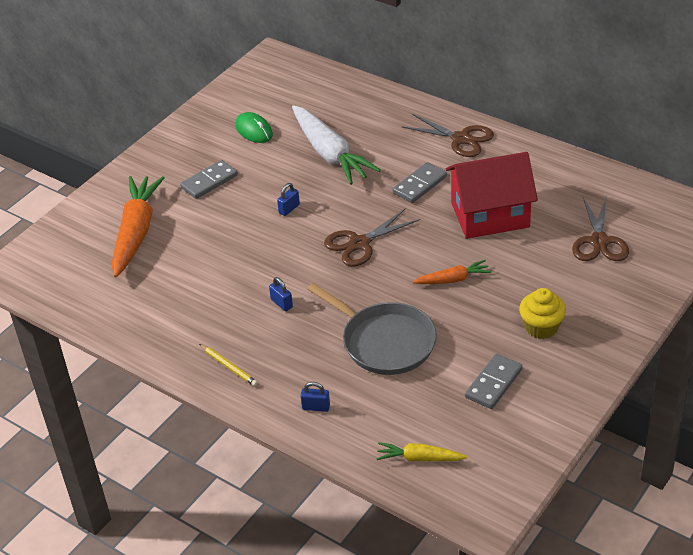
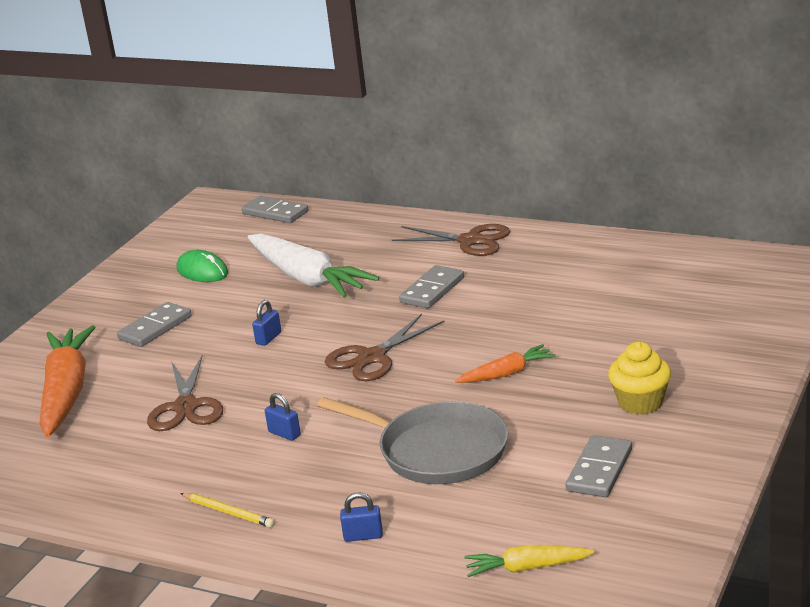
camera: 10 degrees left, 15 degrees down
(320, 78) = (275, 213): none -> grey domino
(490, 215) = (532, 304): red house -> none
(599, 241) = (680, 308): brown scissors -> brown scissors (186, 407)

